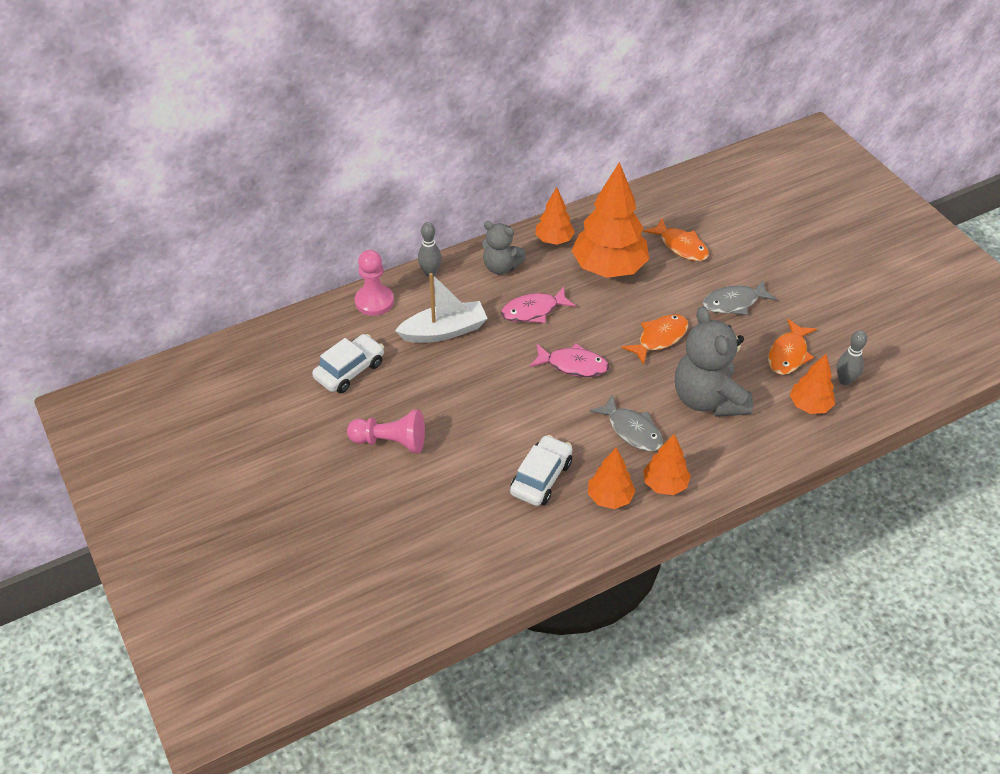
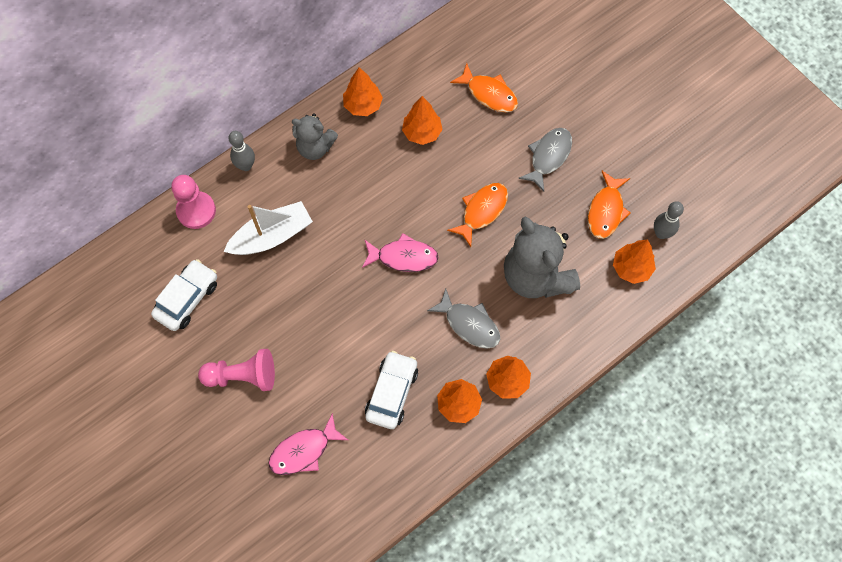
camera: 10 degrees left, 20 degrees up
(533, 311) = (355, 197): pink fish -> pink fish (304, 451)
(608, 268) = (422, 133): orange tree -> orange tree, size x0.53
(734, 303) = (548, 156): grey fish -> grey fish turned 150 degrees clockwise

